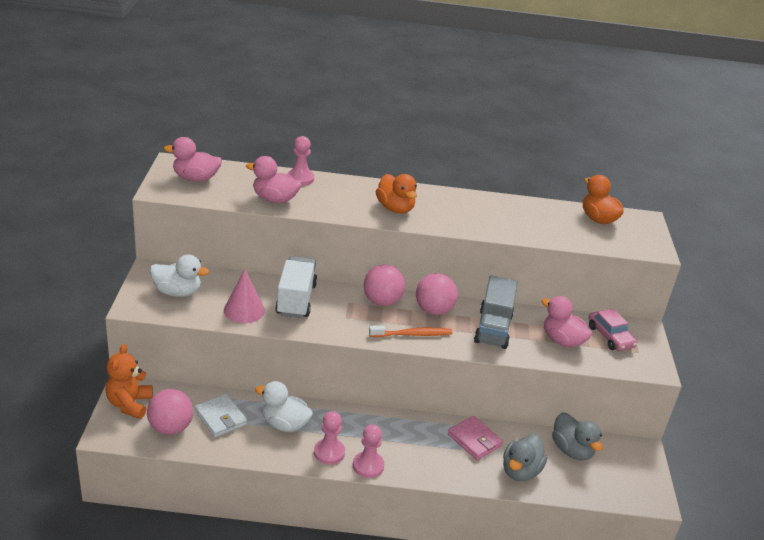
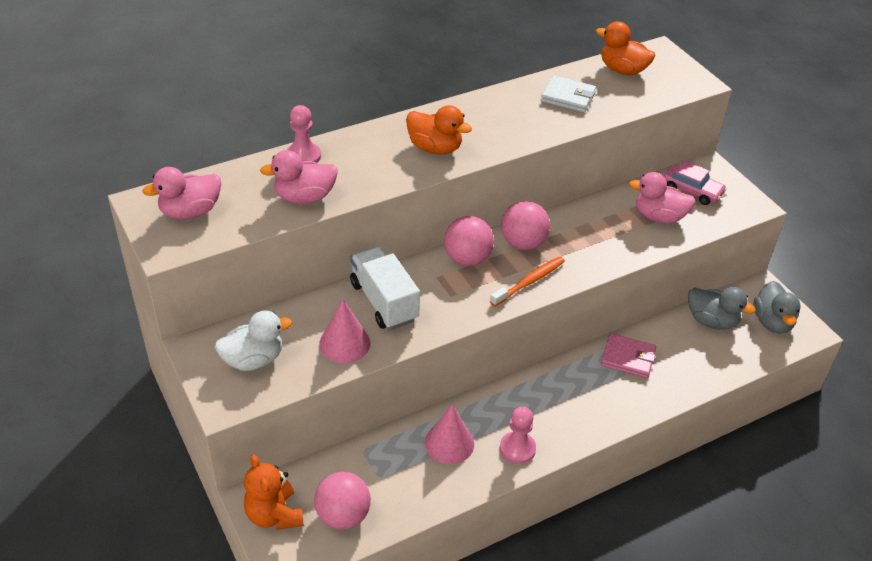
camera: 30 degrees left, 10 degrees up
(220, 418) = (382, 474): white wallet -> white wallet (568, 97)
(284, 424) = (449, 443): white duck -> pink cone
(368, 466) = (563, 441): pink pawn -> none
(493, 328) = (592, 235): grey truck -> none
(520, 471) = (690, 367): grey duck -> grey duck (772, 322)

